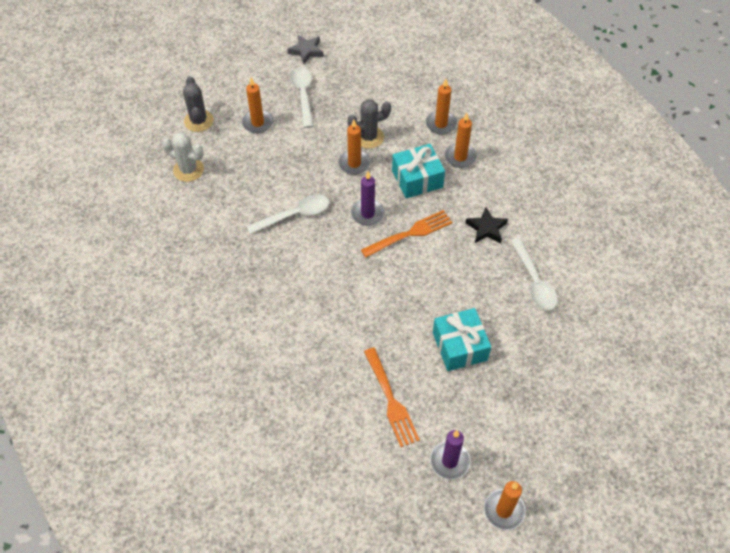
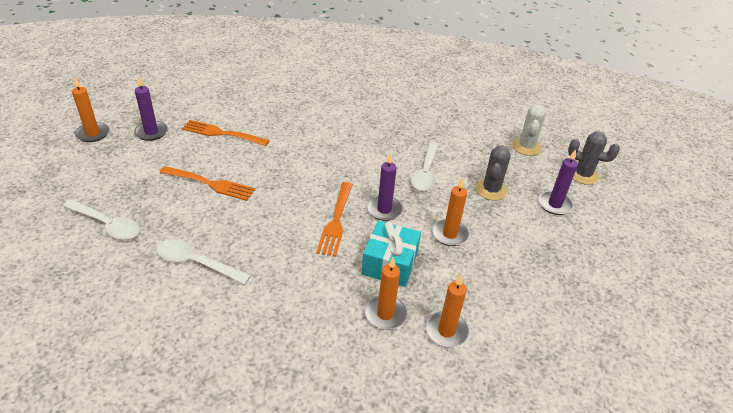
camera: 125 degrees right, 15 degrees down
(188, 170) = (526, 147): white cactus -> white cactus turned 45 degrees counterclockwise
(258, 123) = (554, 204): orange candle -> purple candle
(303, 95) = (574, 251): white spoon -> white spoon (107, 225)
(306, 51) = (649, 291): grey star -> none
(369, 137) = (475, 263): grey cactus -> grey cactus (491, 190)
(459, 346) = (209, 184): turquoise gift -> orange fork
(486, 228) = (283, 271): black star -> none

